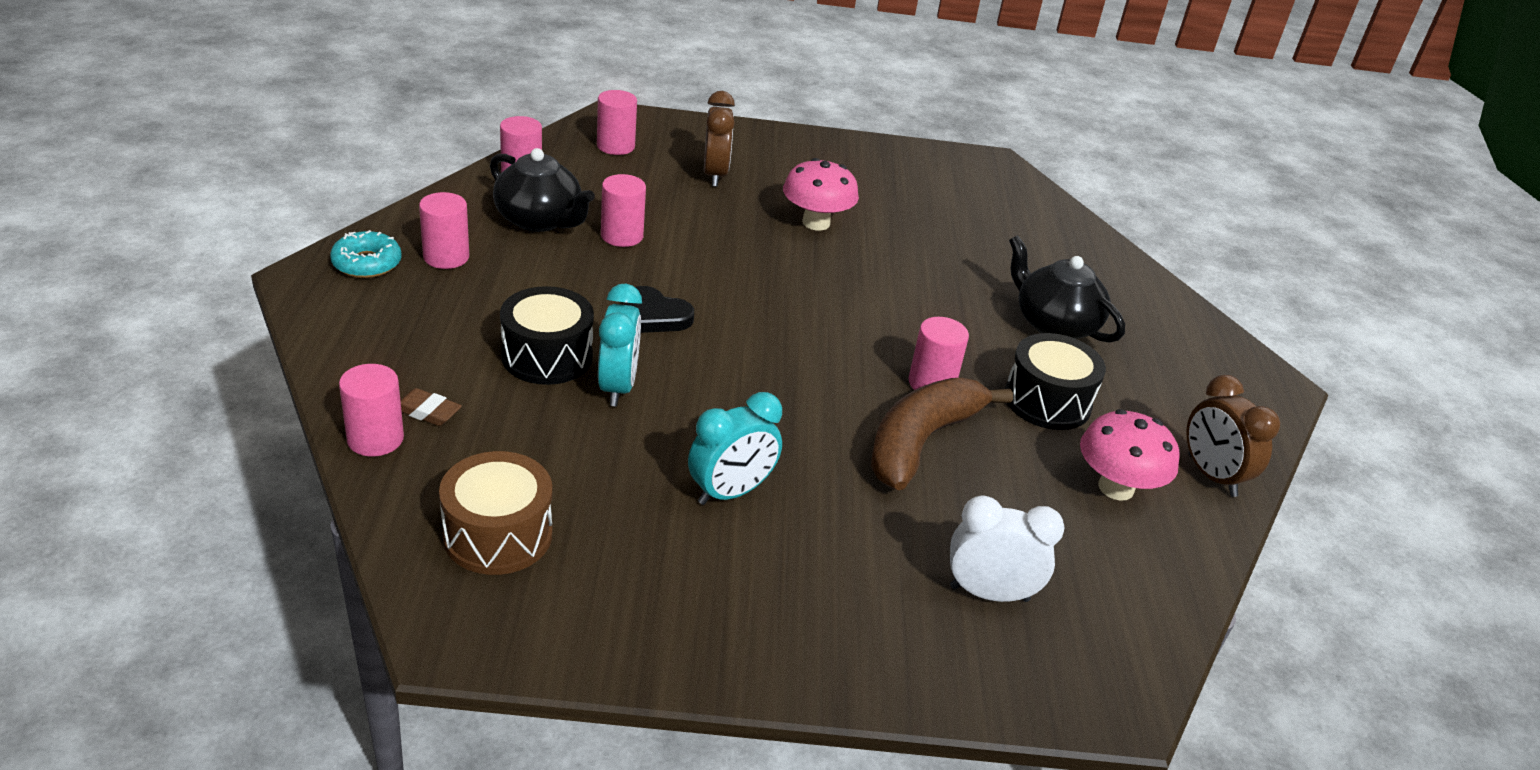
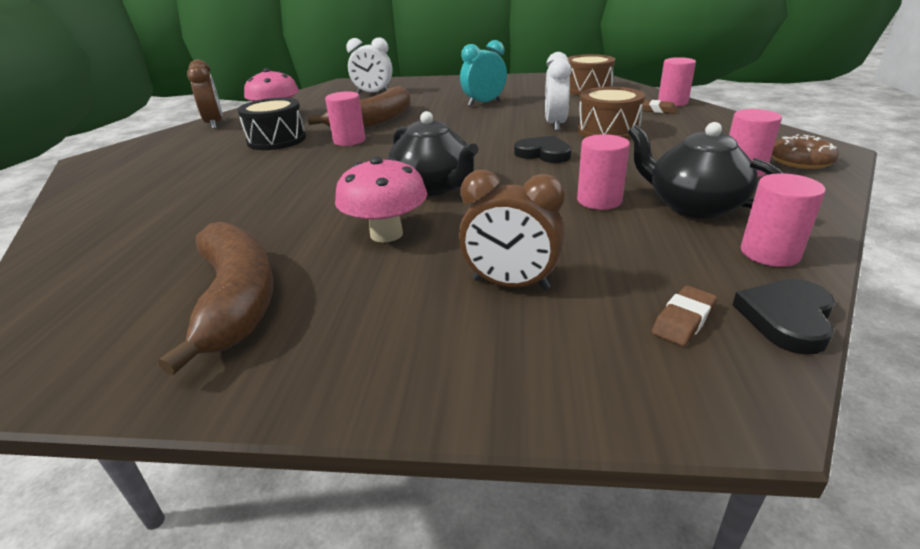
camera: 170 degrees left, 5 degrees down
(367, 263) = (800, 161): turquoise donut -> brown donut
(547, 356) = (608, 131): black drum -> brown drum
(555, 141) = (787, 318): none -> black heart
(615, 146) = (683, 320): pink cylinder -> brown eraser
(618, 387) = (555, 124): turquoise clock -> white clock
(715, 175) = (510, 284): brown clock -> brown clock turned 75 degrees counterclockwise
(898, 185) = (237, 300): none -> brown banana
(1054, 324) = (215, 175): black teapot -> black teapot (434, 187)

